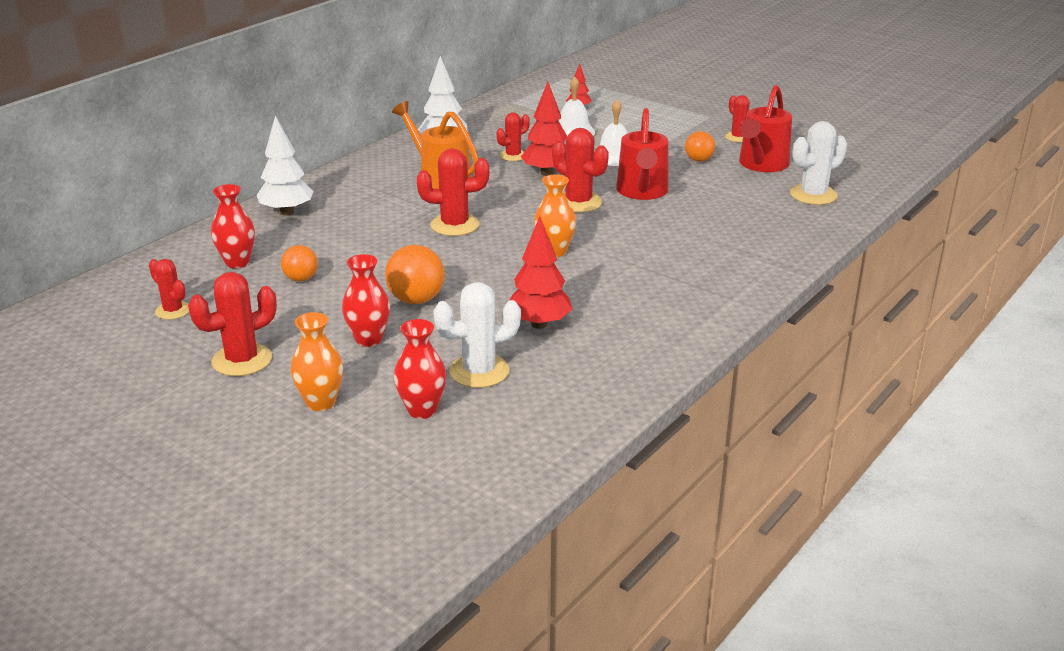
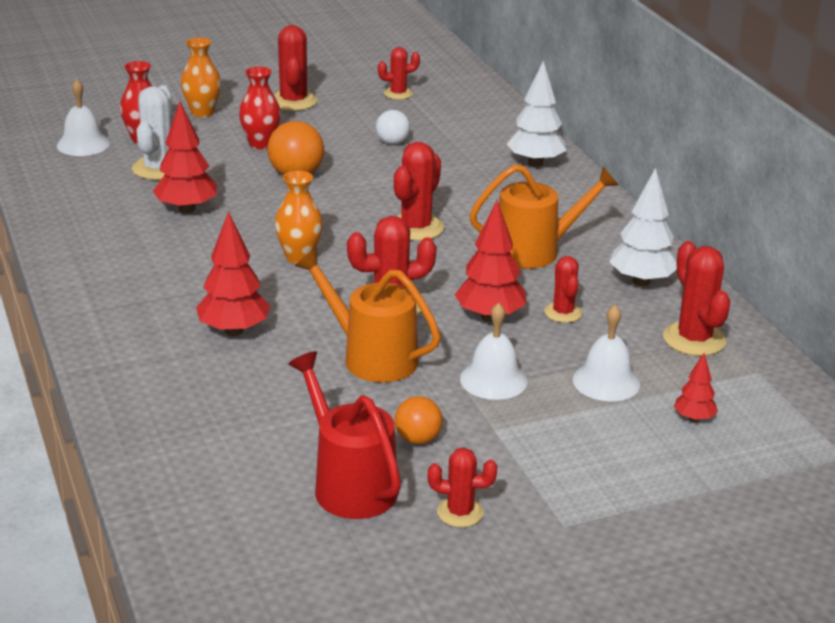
camera: 120 degrees right, 0 degrees up
(237, 262) = (453, 126): red vase -> none
(301, 279) = (392, 142): orange ball -> white ball
(473, 441) = (83, 144): none -> white bell
(497, 120) = (694, 339): none -> red cactus
(642, 192) = (371, 357): red watering can -> orange watering can
(679, 240) = (234, 331): none -> red tree
(813, 195) = (219, 478): white cactus -> none

